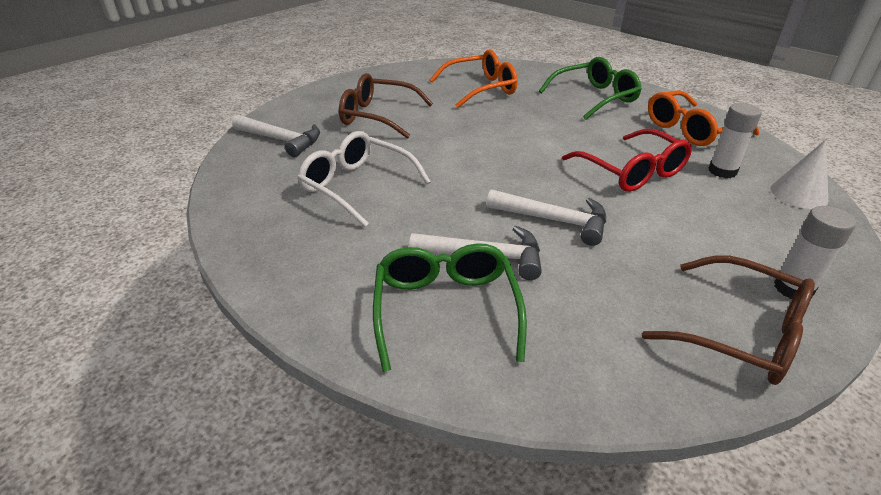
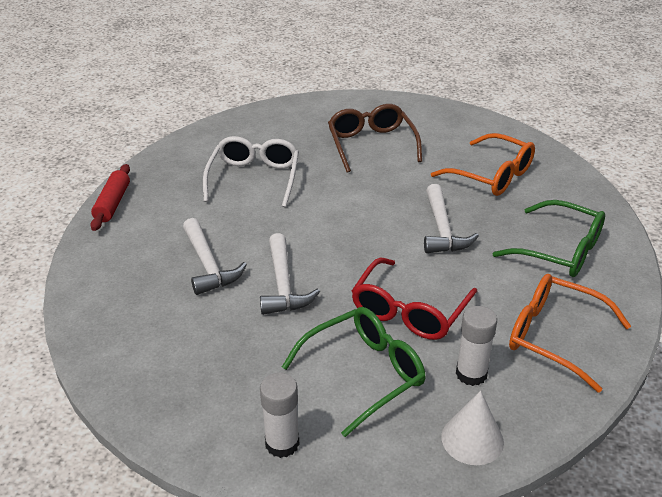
camera: 60 degrees right, 0 degrees up
(281, 140) = (288, 121): white hammer -> white hammer (442, 229)
(285, 299) = (112, 204): none -> red rolling pin
(446, 311) = (139, 267): green glasses -> green glasses (363, 374)
(738, 332) = (200, 413): brown glasses -> none

